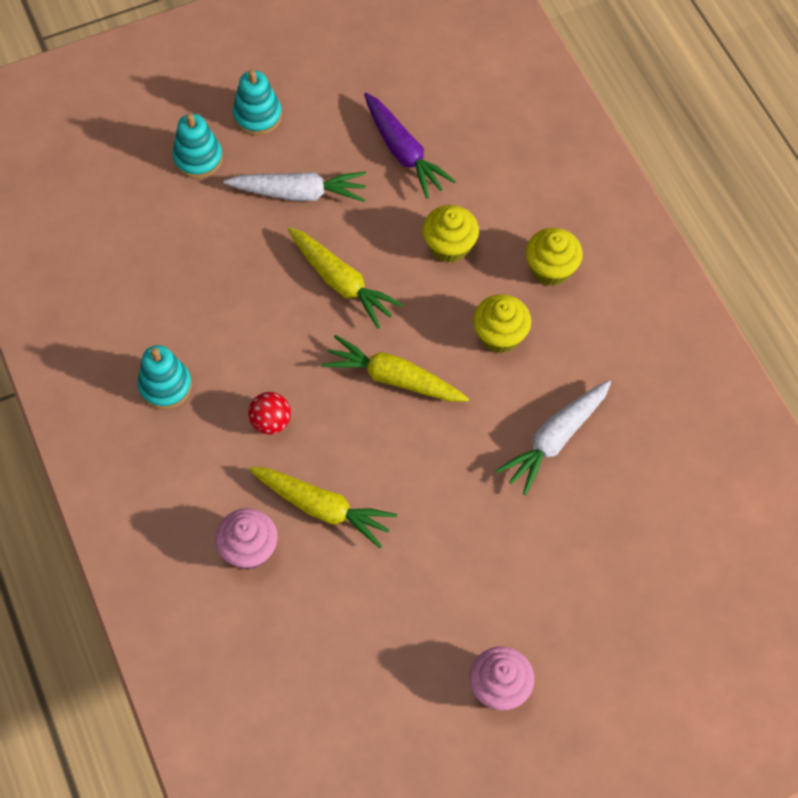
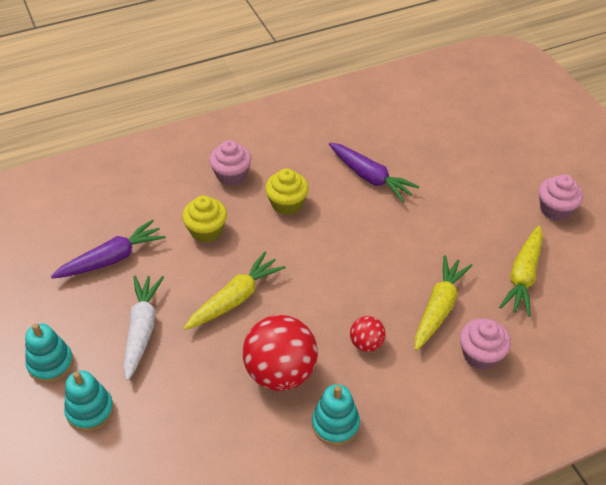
camera: 90 degrees left, 15 degrees down
(235, 332) = (280, 372): none -> red ball
(394, 378) = (324, 264): yellow carrot -> yellow carrot (523, 276)
(551, 268) = (231, 175): yellow cupcake -> pink cupcake
(555, 439) = (370, 177): white carrot -> purple carrot

